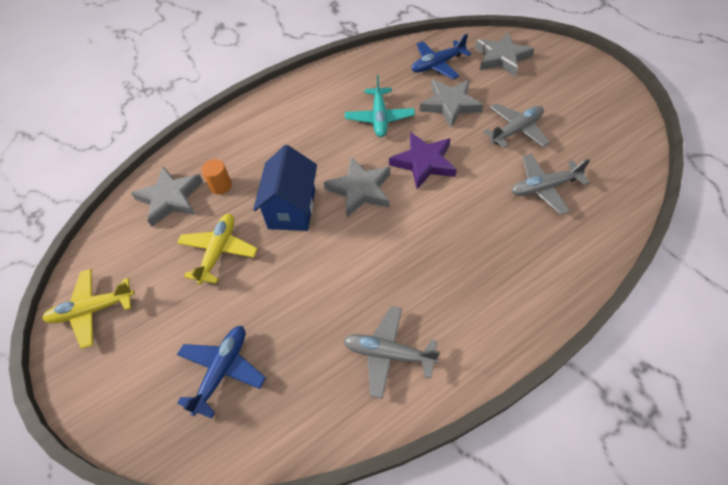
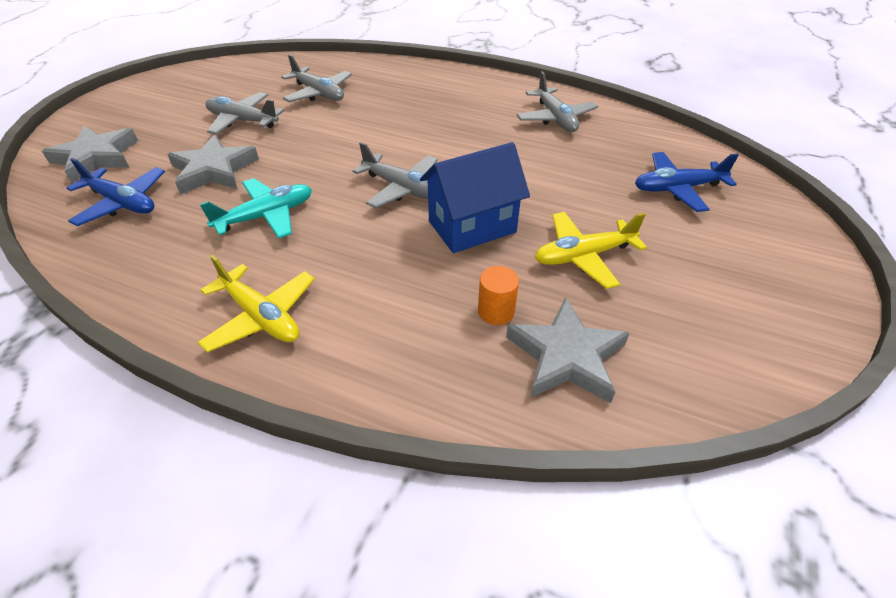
camera: 125 degrees left, 10 degrees down
(93, 310) = (769, 321): yellow plane -> yellow plane (261, 316)
(360, 190) = (402, 188): grey star -> grey plane
(424, 163) = (329, 160): purple star -> none

